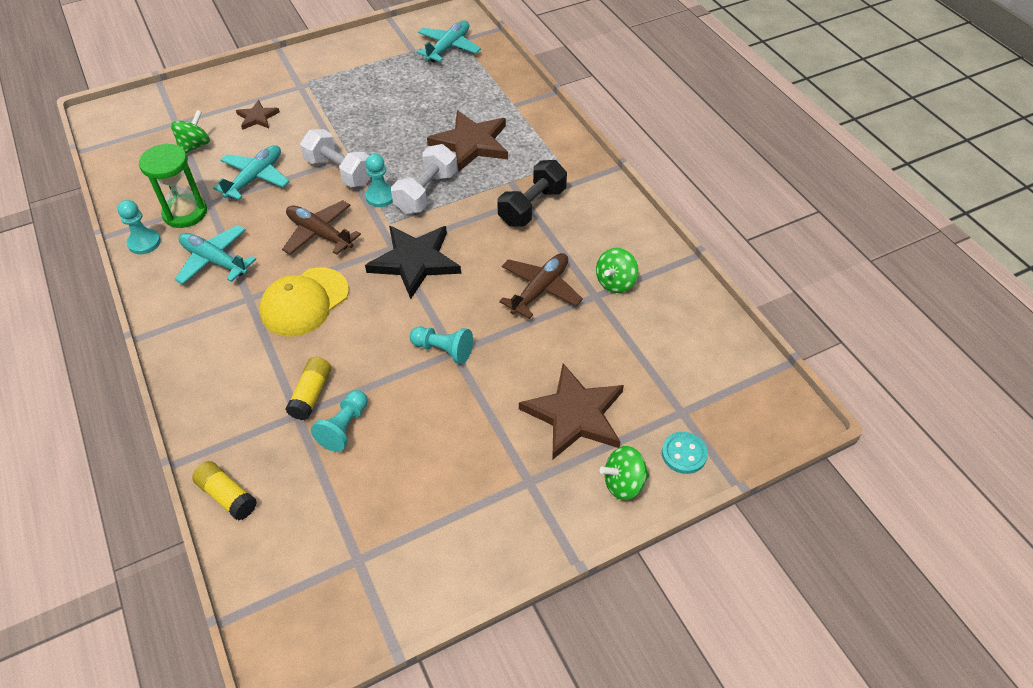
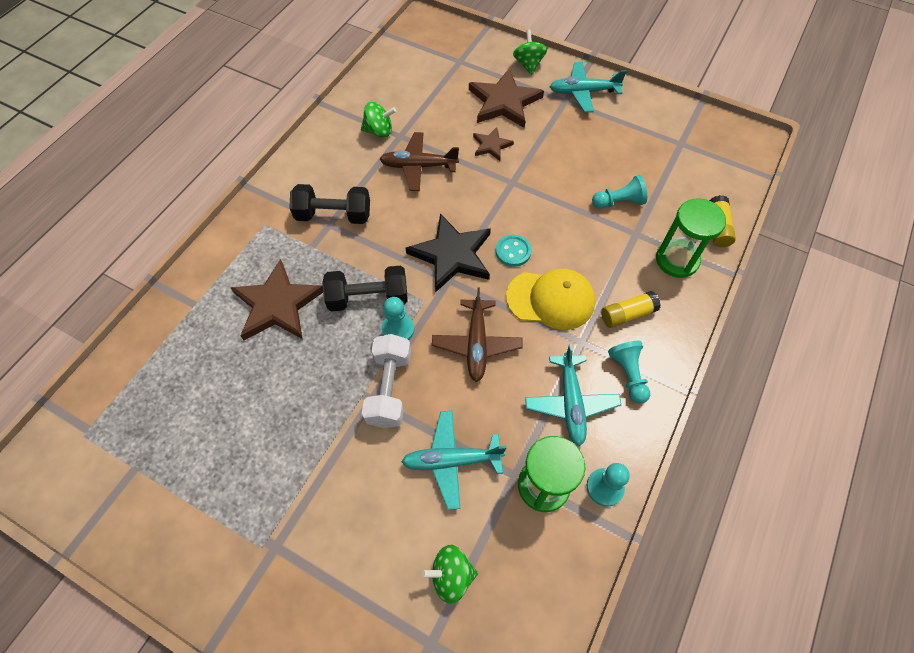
camera: 125 degrees left, 10 degrees up
(236, 426) = (677, 260): none -> green hourglass
(257, 117) = (360, 547): brown star -> brown star (491, 145)
(311, 394) = (615, 236): yellow glue stick -> yellow glue stick (627, 314)
(426, 192) = (368, 298): white dumbbell -> black dumbbell
(443, 350) = (516, 188): turquoise pawn -> turquoise pawn (628, 374)
(448, 47) = (111, 431): turquoise plane -> turquoise plane (583, 92)
(623, 483) = (528, 64): green spinning top -> green spinning top turned 135 degrees counterclockwise
(684, 454) = (487, 50): turquoise button -> turquoise button (513, 251)

